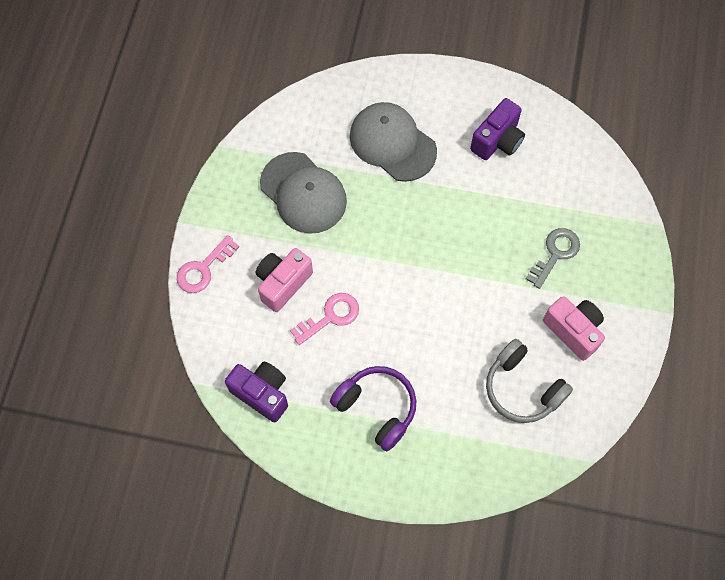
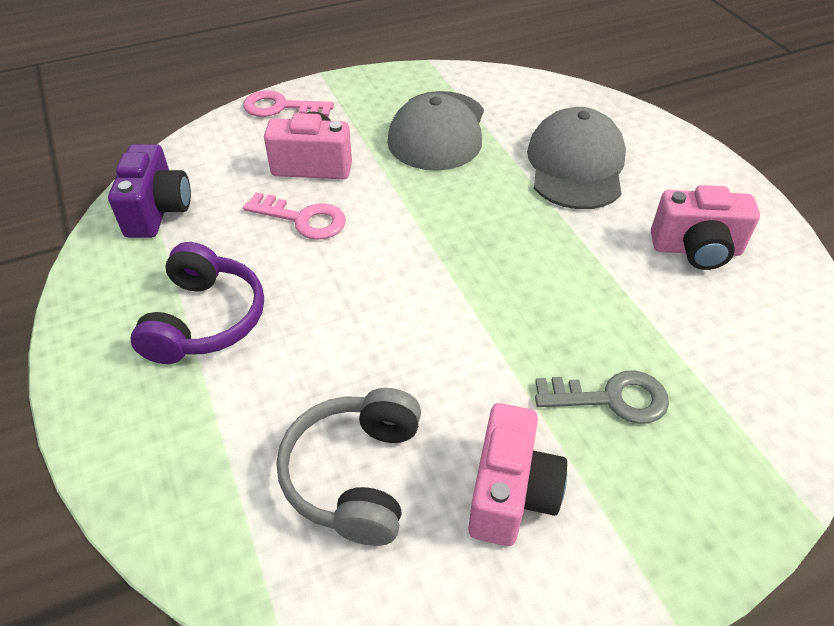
camera: 55 degrees right, 20 degrees down
(497, 141) = (696, 250): purple camera -> pink camera

